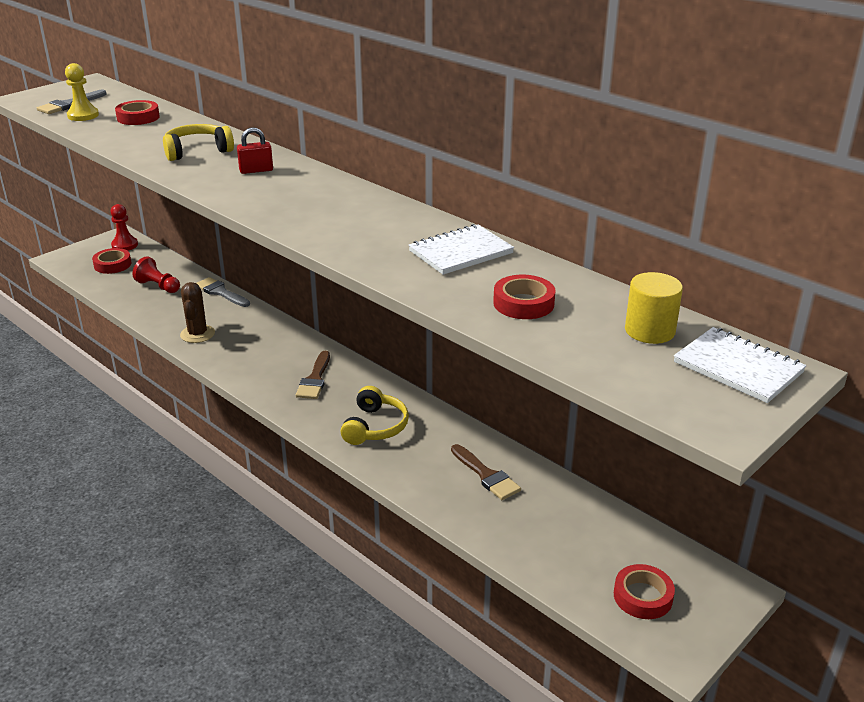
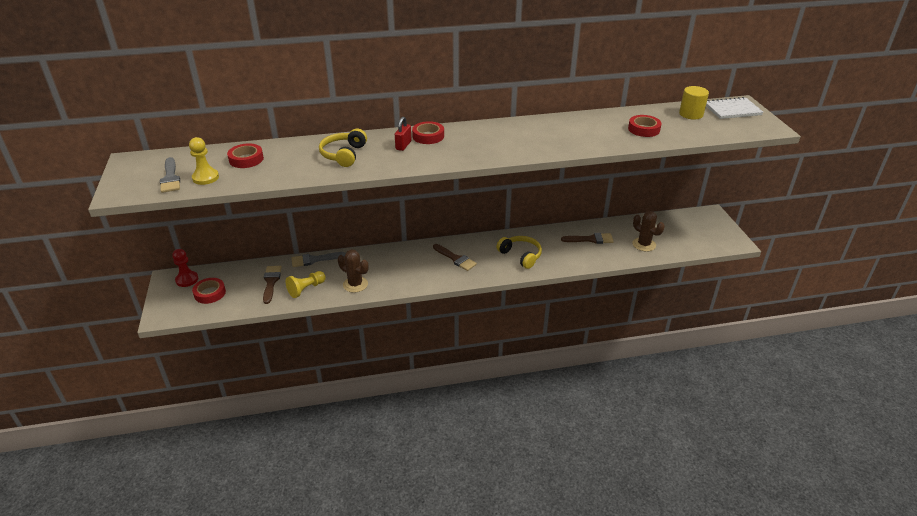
camera: 55 degrees left, 5 degrees up
(158, 286) = (271, 282): red pawn -> brown brush
(163, 310) = (306, 289): none -> yellow pawn
(461, 252) = (578, 126): white notebook -> none
(535, 536) = (644, 244): none -> brown cactus
(643, 596) = (700, 235): red tape -> red tape (428, 136)

